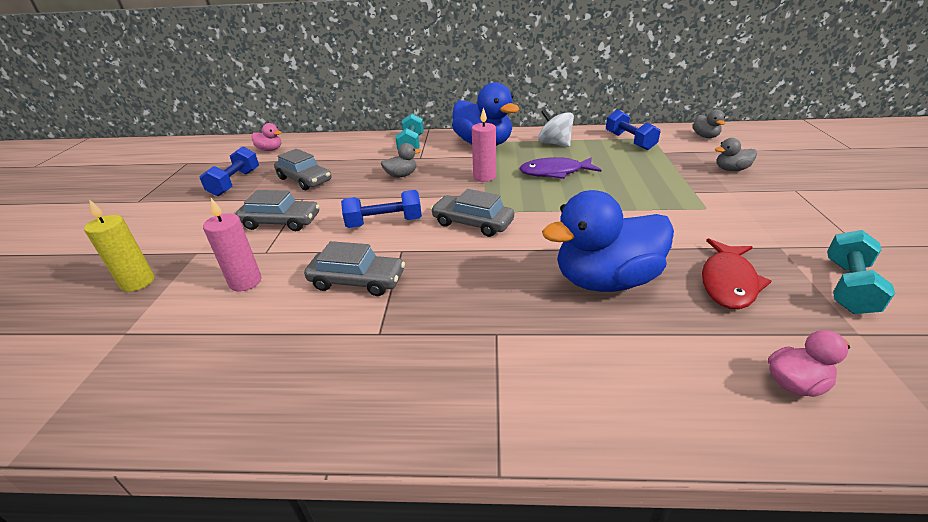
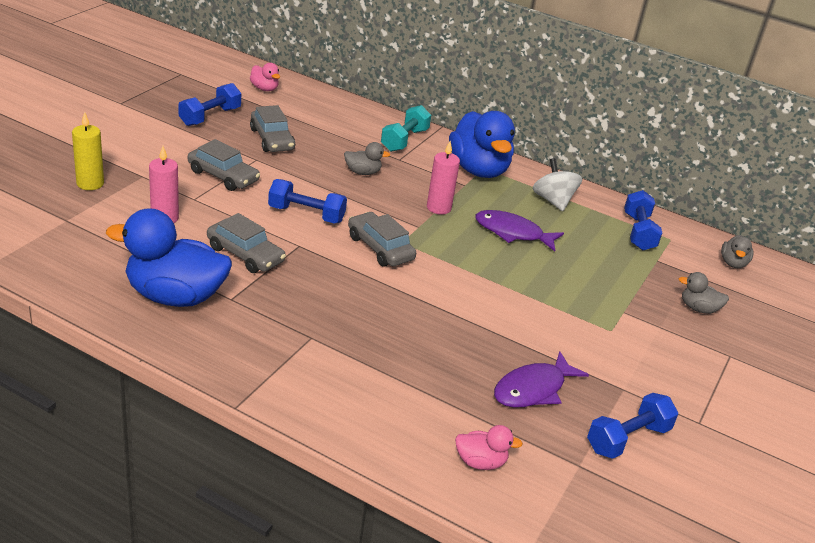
camera: 20 degrees right, 0 degrees up
(605, 280) = (435, 342): blue duck -> blue duck (175, 296)
(728, 282) = (533, 389): red fish -> purple fish
(848, 287) = (627, 439): turquoise dumbbell -> blue dumbbell

